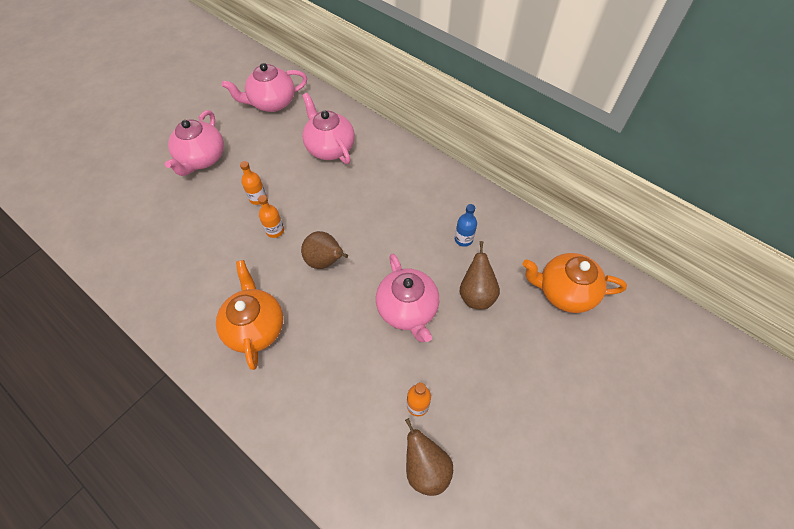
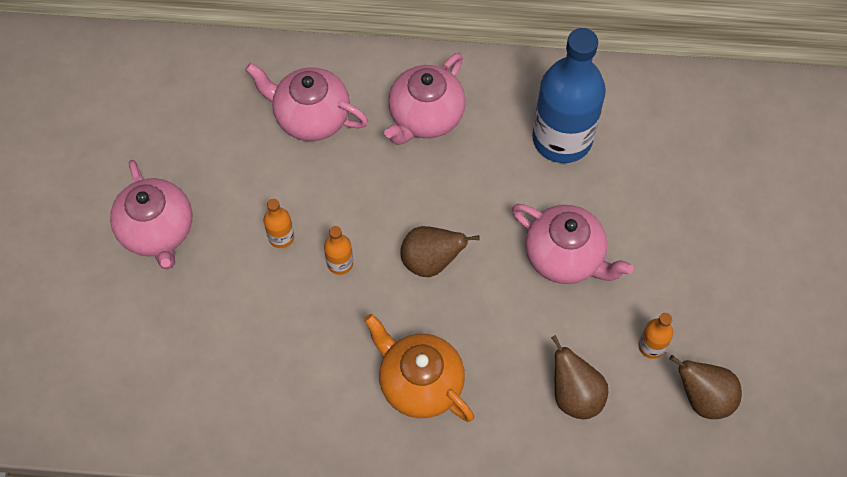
camera: 35 degrees left, 5 degrees up
(272, 103) = (175, 98): pink teapot -> pink teapot (425, 117)
(463, 239) = (562, 139): blue bottle -> blue bottle, size x2.40
(476, 294) = (622, 194): brown pear -> brown pear (574, 395)
(564, 292) = (707, 134): orange teapot -> none

